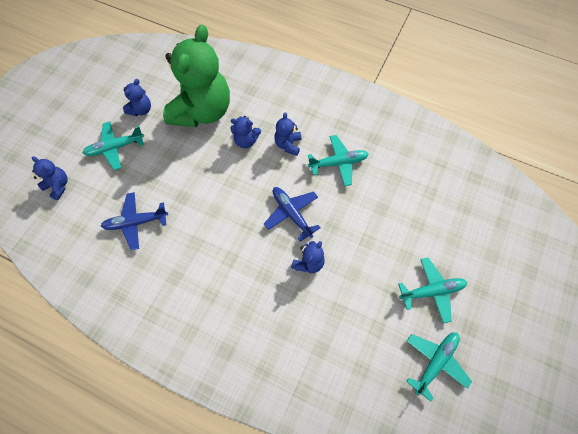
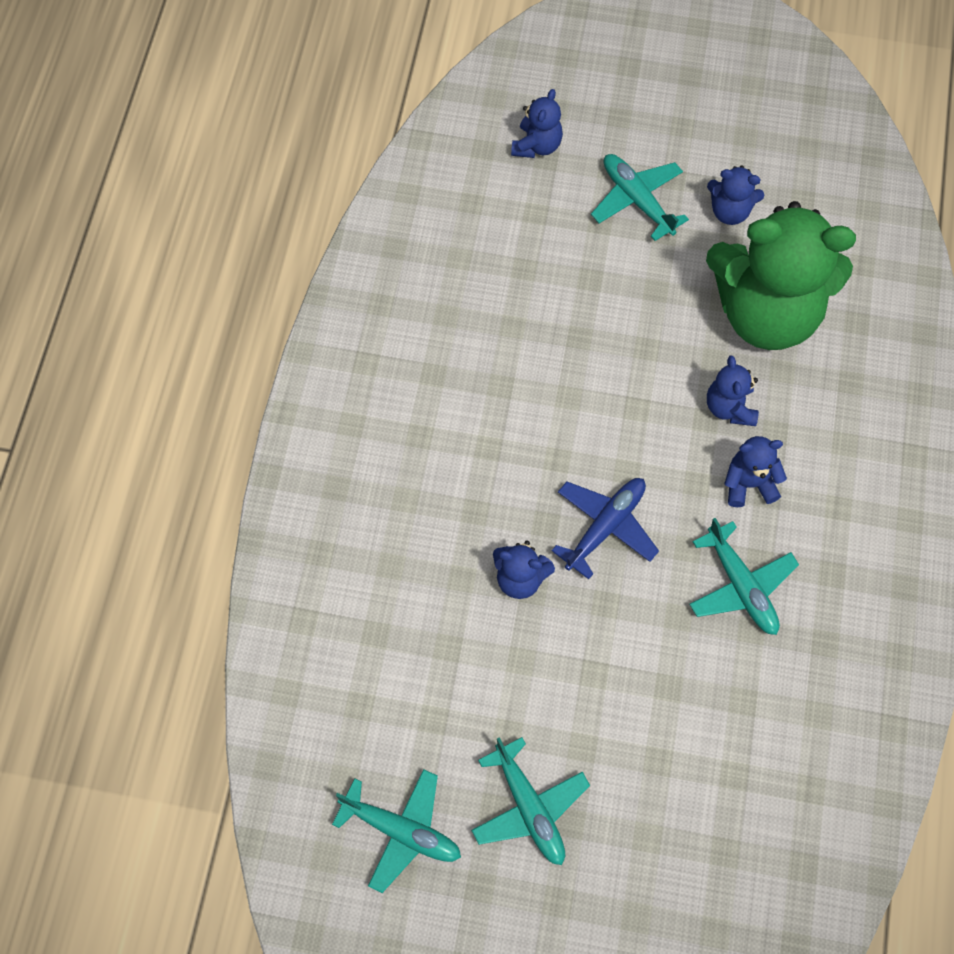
camera: 75 degrees right, 0 degrees up
(135, 222) = (509, 283): blue plane -> none

